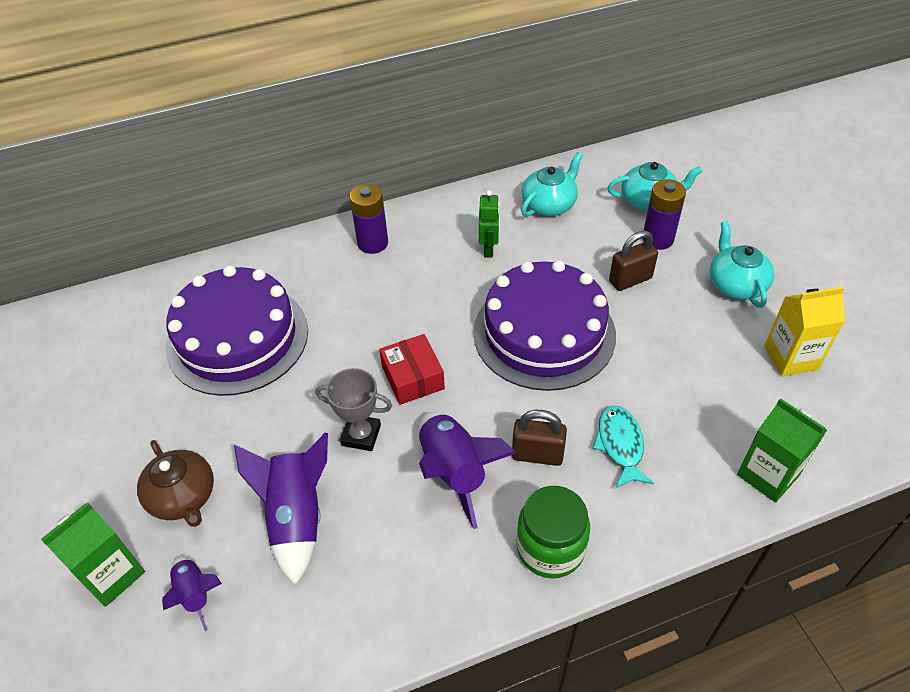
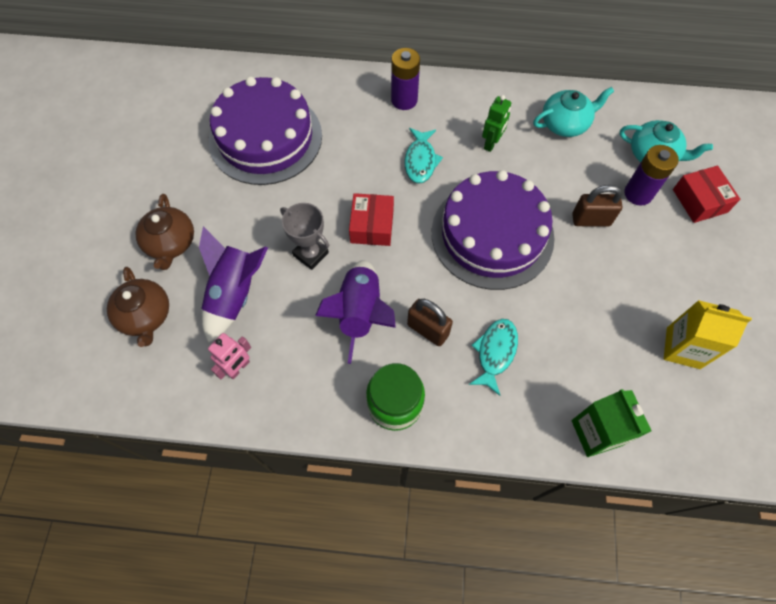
camera: 25 degrees right, 15 degrees up
(112, 575) = (102, 276): green carton -> none
(195, 594) = (145, 316): purple rocket -> brown teapot
(348, 597) = (238, 368): none -> pink robot
(426, 293) = (420, 161): none -> turquoise fish
(716, 223) = (699, 201): none -> red box
(736, 284) = (679, 263): turquoise teapot -> none

